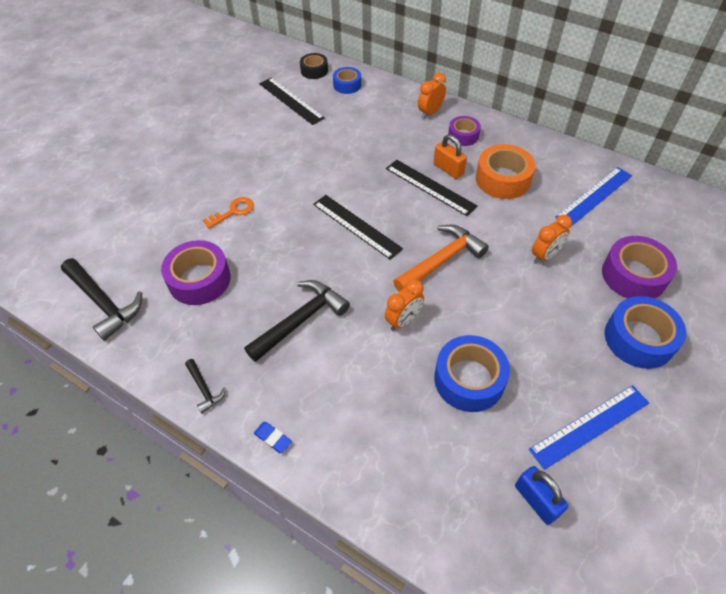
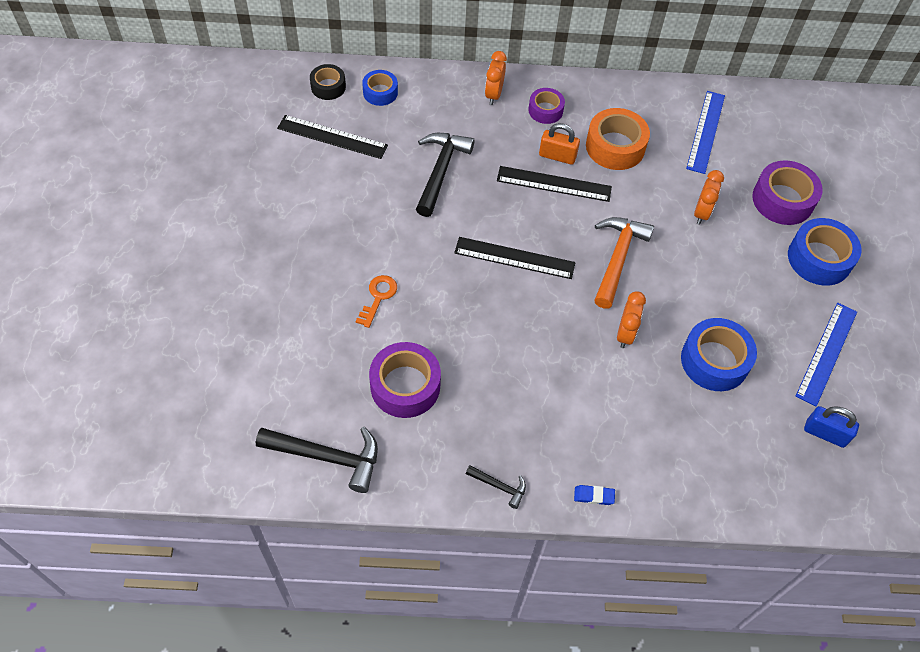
camera: 35 degrees left, 5 degrees up
(301, 320) = (535, 378): black hammer -> black hammer (440, 171)

